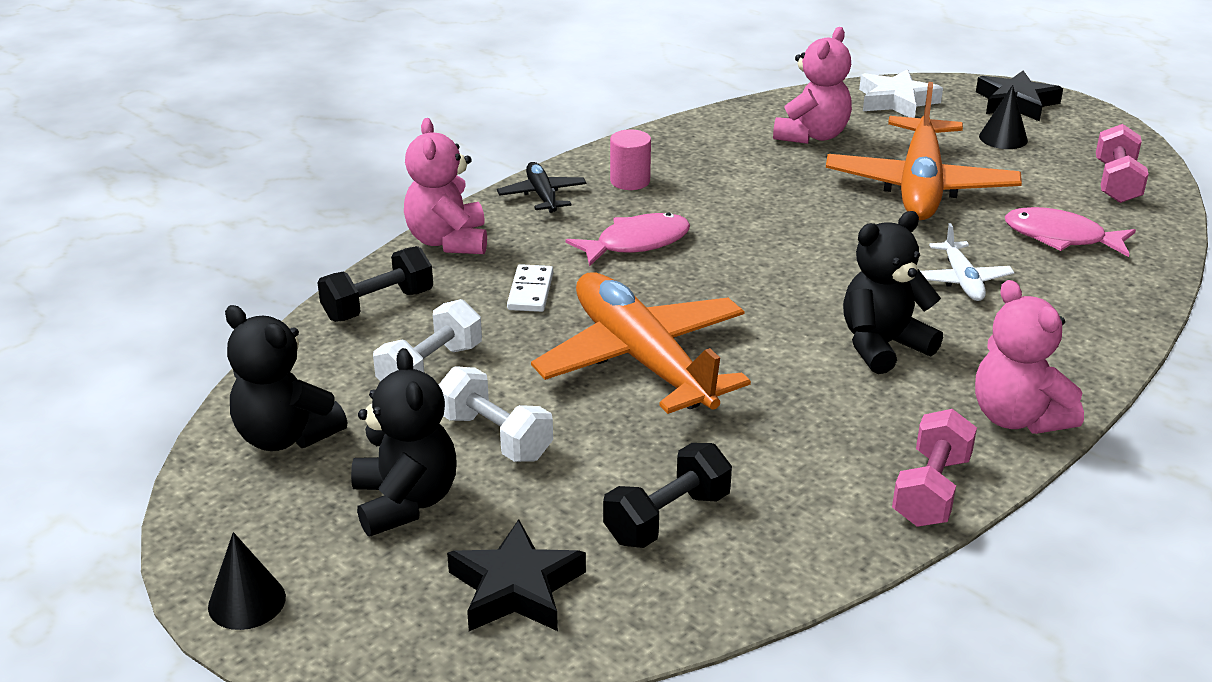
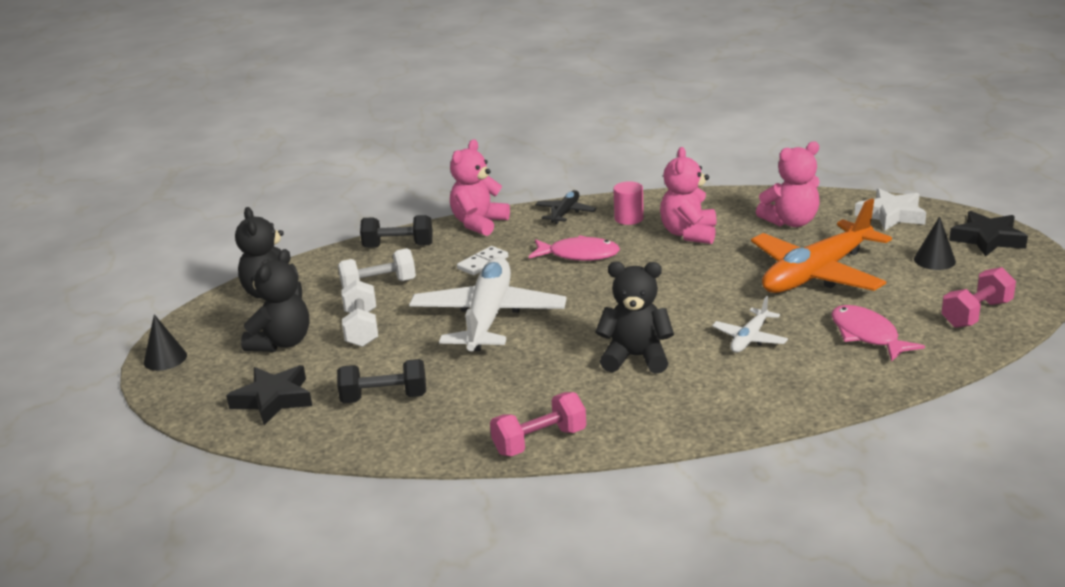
camera: 40 degrees right, 5 degrees down
(642, 359) = (488, 317): orange plane -> white plane
(1017, 418) = (654, 426): pink teddy bear -> pink teddy bear (689, 234)

